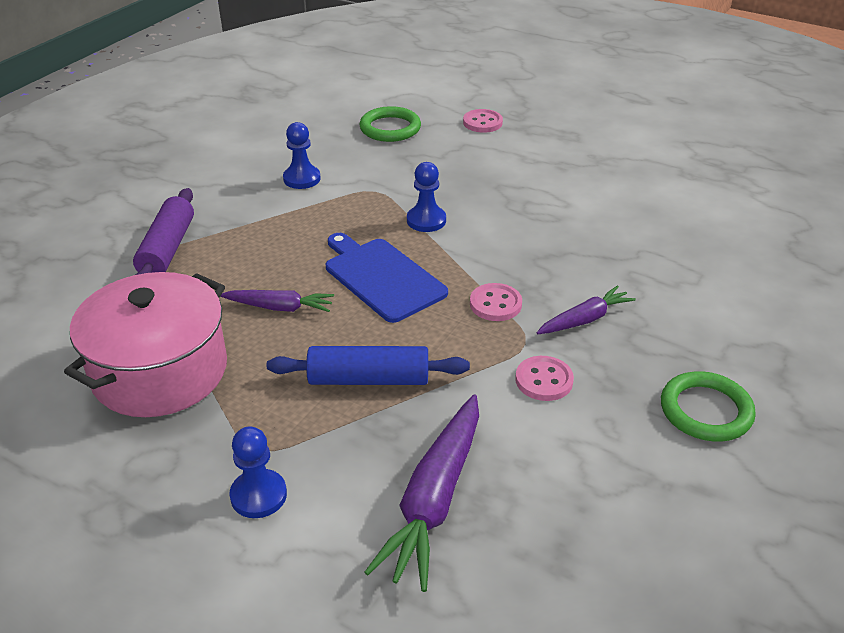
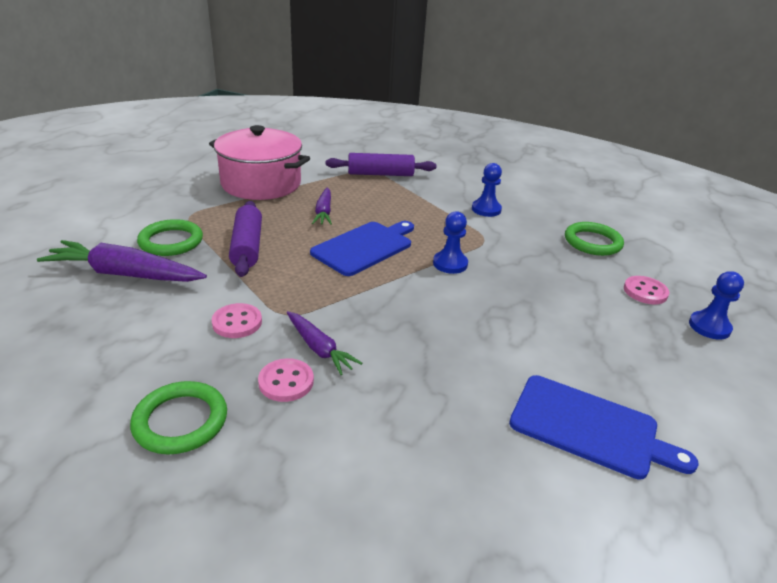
camera: 80 degrees right, 5 degrees down
(258, 495) = (151, 218): blue pawn -> blue pawn (709, 327)
(342, 461) = (171, 241): none -> green ring
(368, 379) = (247, 247): blue rolling pin -> purple rolling pin
(495, 304) = (337, 299): pink button -> pink button (286, 382)
(664, 189) = (589, 427): none -> blue cutting board

